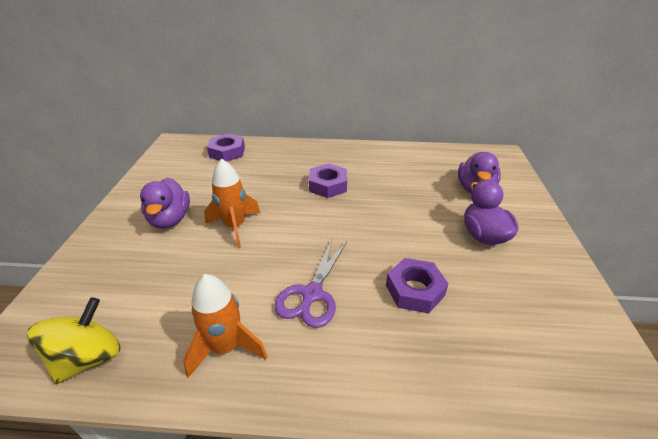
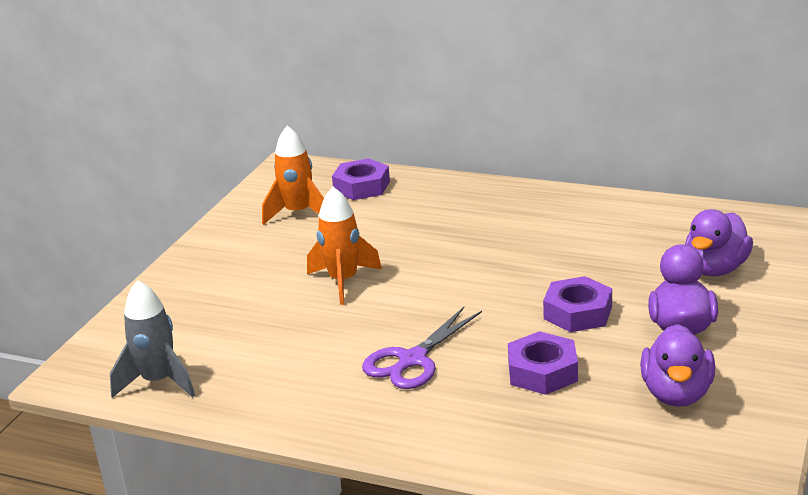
camera: 20 degrees right, 10 degrees down
(89, 358) = (158, 382): yellow spinning top -> grey rocket
(170, 219) = (264, 265): purple duck -> purple duck (676, 394)
(226, 347) = (299, 393): orange rocket -> orange rocket (298, 213)
(328, 185) = (491, 244): purple nut -> purple nut (578, 313)

